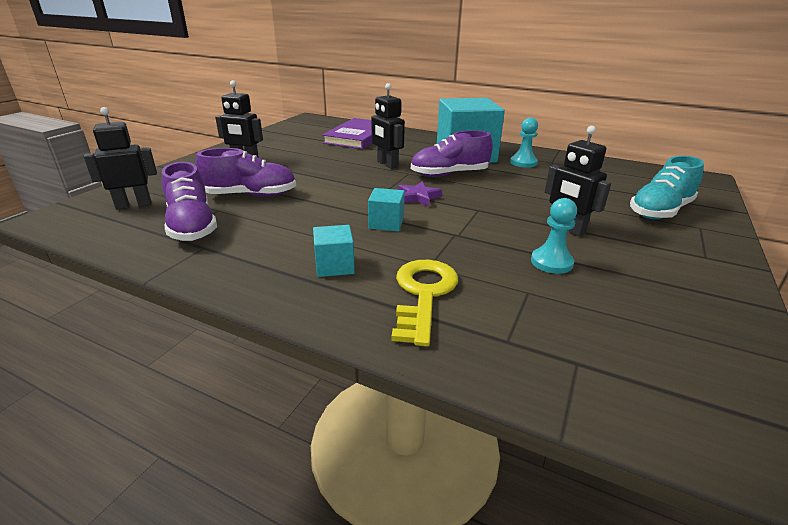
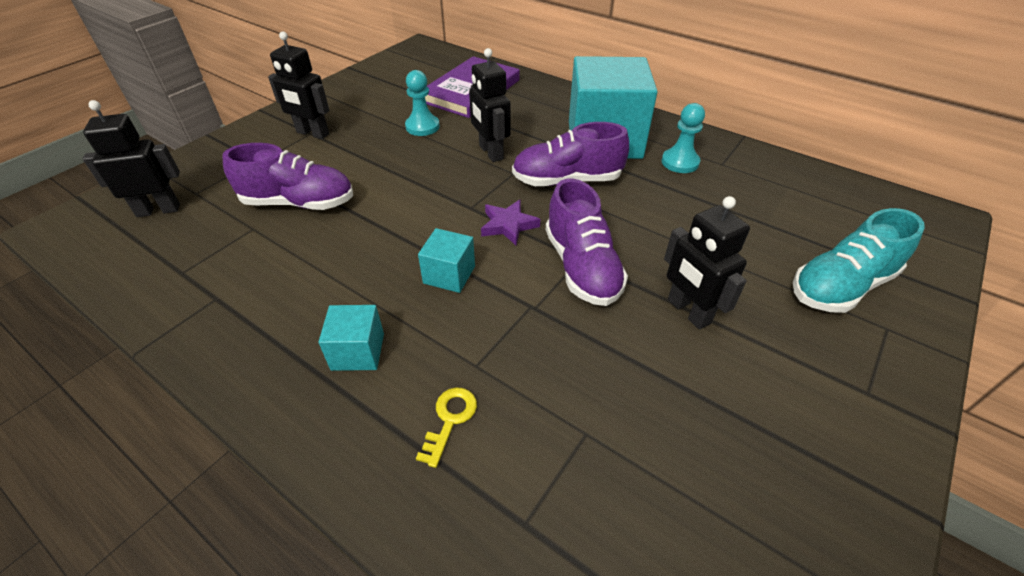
camera: 10 degrees right, 15 degrees up
(192, 226) = (213, 258): purple shoe -> purple shoe (582, 267)
(424, 294) = (450, 419): yellow key -> yellow key, size x0.51
(551, 262) = (640, 378): turquoise pawn -> turquoise pawn (422, 127)

